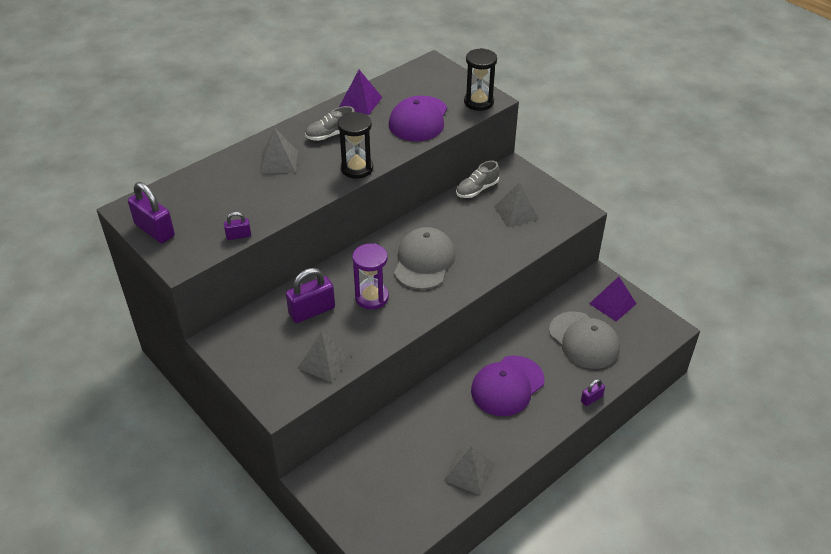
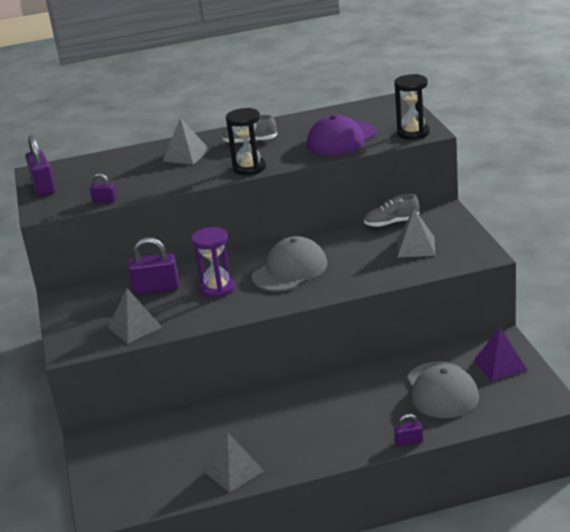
camera: 30 degrees right, 15 degrees down
(360, 102) = (299, 122): purple pyramid -> none
(507, 386) = (329, 411): purple cap -> none

